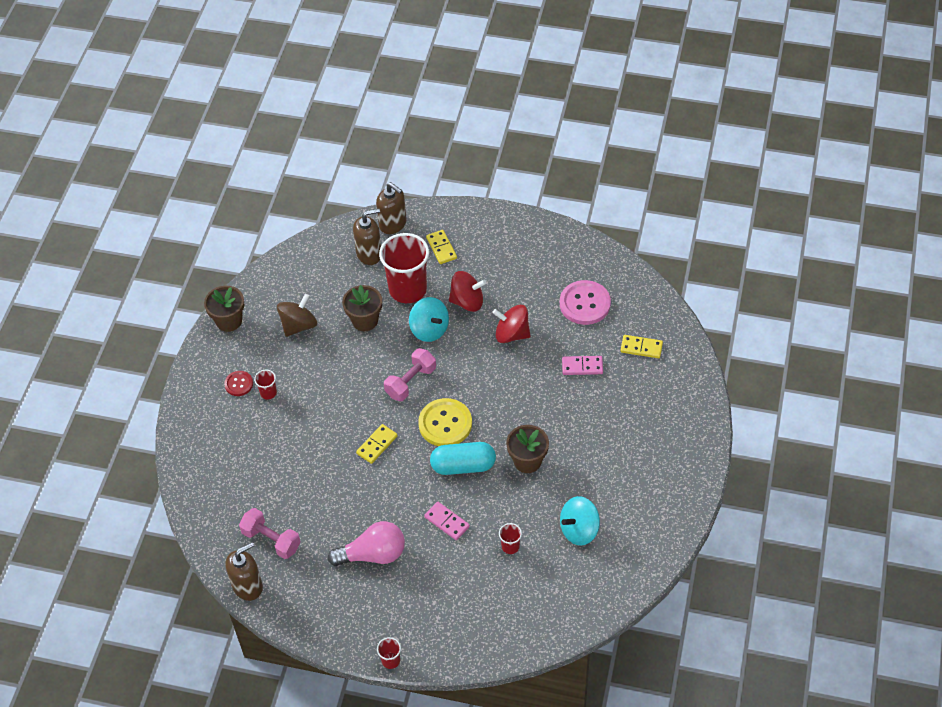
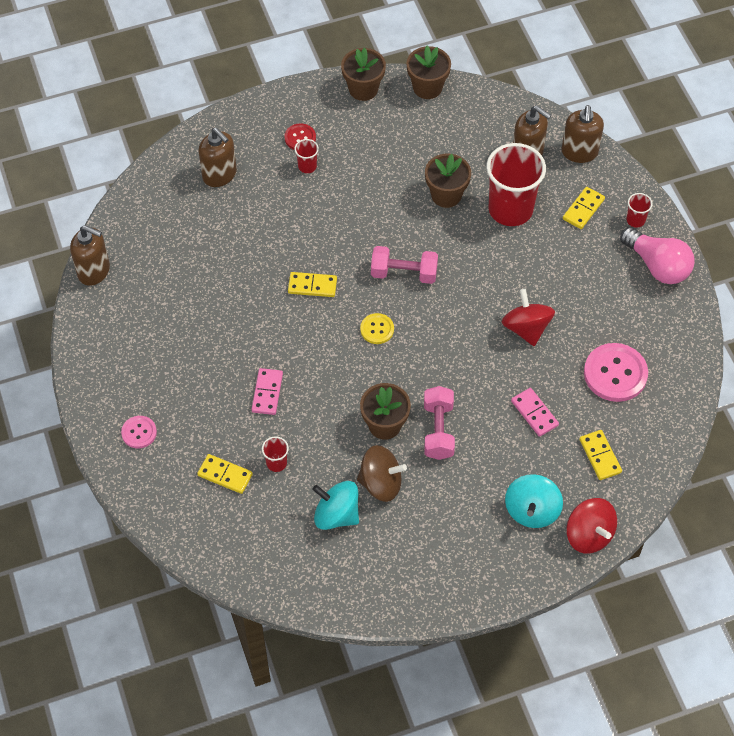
camera: 55 degrees right, 5 degrees up
(228, 454) = (220, 175): none -> brown soap dispenser
(262, 281) = (427, 87): none -> brown flower pot
(271, 540) = (153, 261): pink dumbbell -> pink dumbbell (438, 430)
(298, 325) = (400, 145): brown spinning top -> brown spinning top (381, 483)
(373, 554) = (191, 351): pink light bulb -> pink light bulb (657, 266)
(391, 660) = (89, 429): red cup -> red cup (635, 220)
(419, 626) = (139, 432): none -> pink button
(429, 329) = (477, 254): turquoise spinning top -> turquoise spinning top (532, 510)
(445, 424) = (377, 329): yellow button -> yellow button, size x0.54
(463, 466) = (340, 372): turquoise capsule -> none
(467, 301) = (536, 268): red spinning top -> red spinning top (589, 535)
(496, 585) = (225, 475): none -> yellow domino

